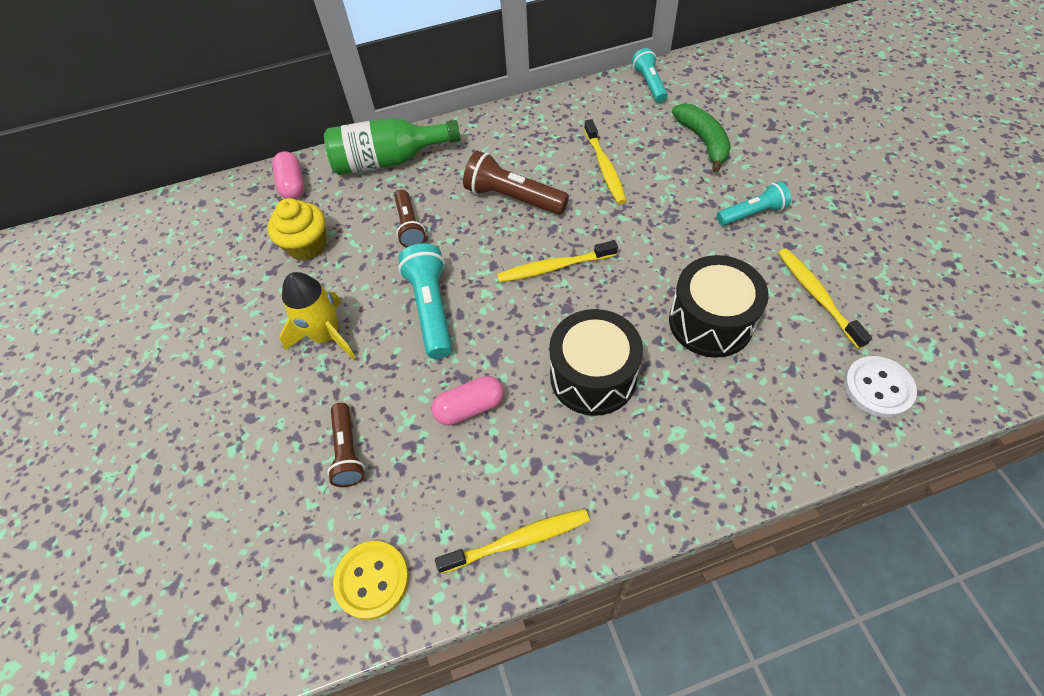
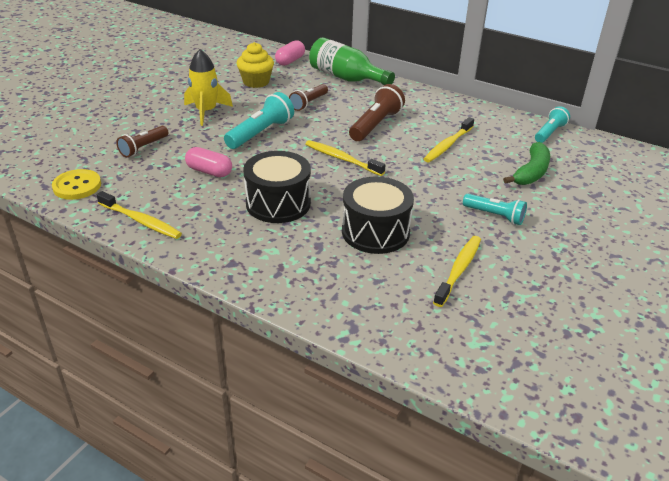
camera: 45 degrees right, 20 degrees down
(513, 198) = (375, 125): brown flashlight -> brown flashlight turned 45 degrees clockwise
(878, 388) = (410, 326): white button -> none

